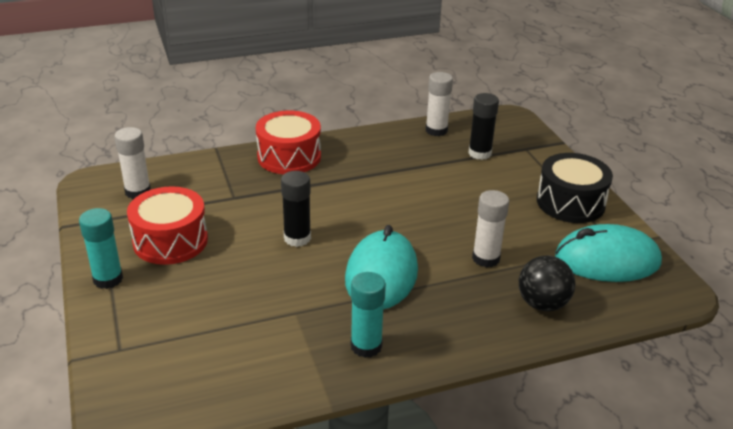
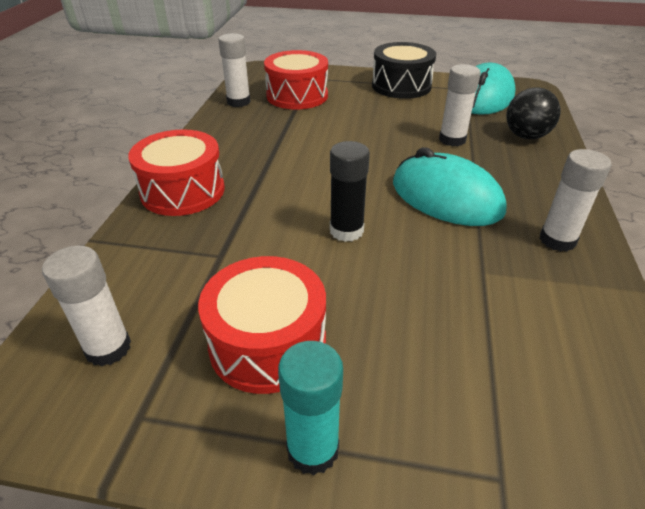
camera: 60 degrees left, 5 degrees up
(366, 346) = (557, 240): turquoise glue stick -> white glue stick
(479, 153) = (297, 96): black glue stick -> red drum

